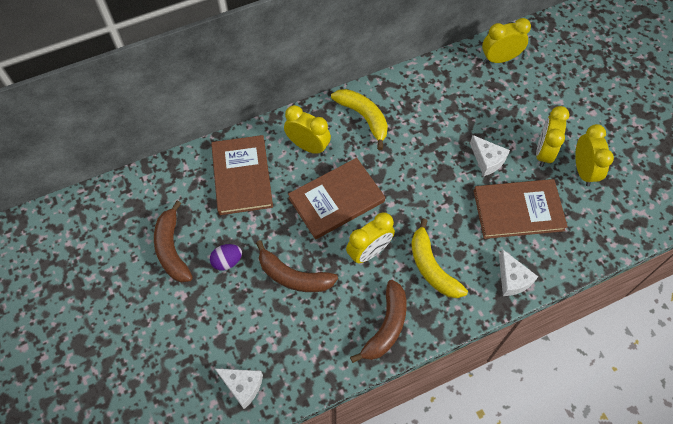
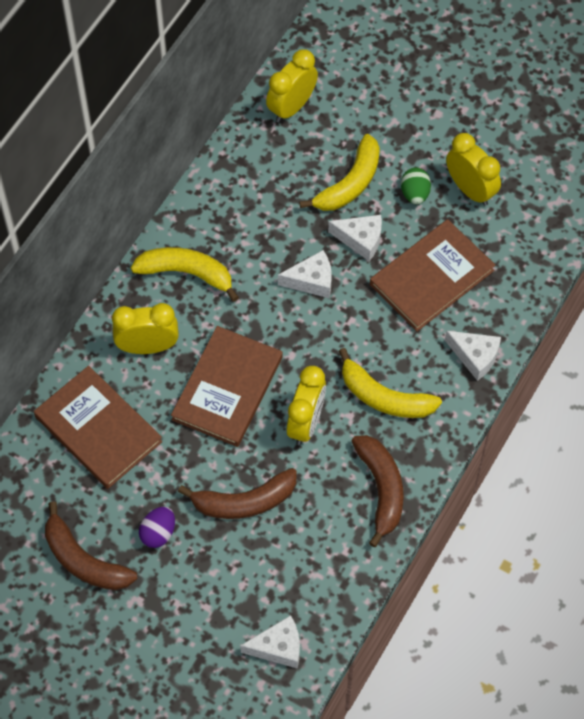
camera: 35 degrees left, 0 degrees up
(437, 166) = (311, 281): none -> white cheese
(504, 122) = (350, 183): none -> yellow banana
(543, 152) = (415, 194): yellow clock -> green egg

